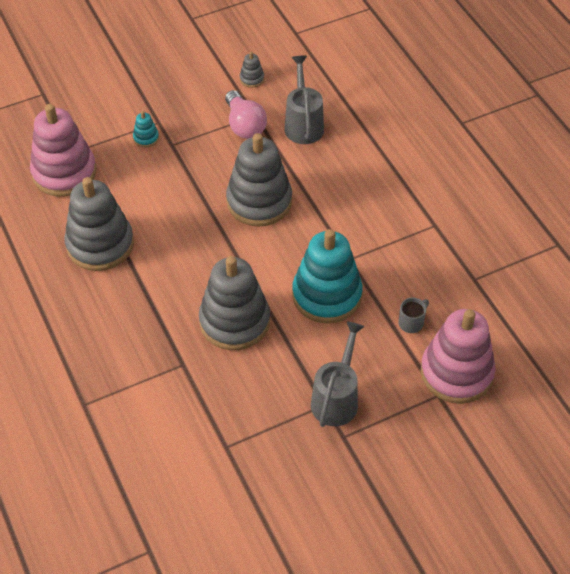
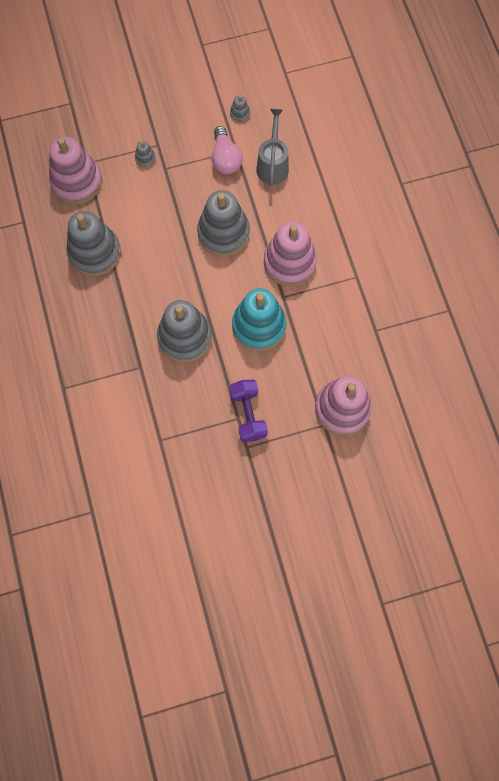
camera: 10 degrees right, 20 degrees up
(146, 138) = (145, 159): turquoise stacking toy -> grey stacking toy
(337, 398) = (248, 414): grey watering can -> purple dumbbell
(348, 221) = (289, 262): none -> pink stacking toy
(411, 322) = (318, 360): grey mug -> none

